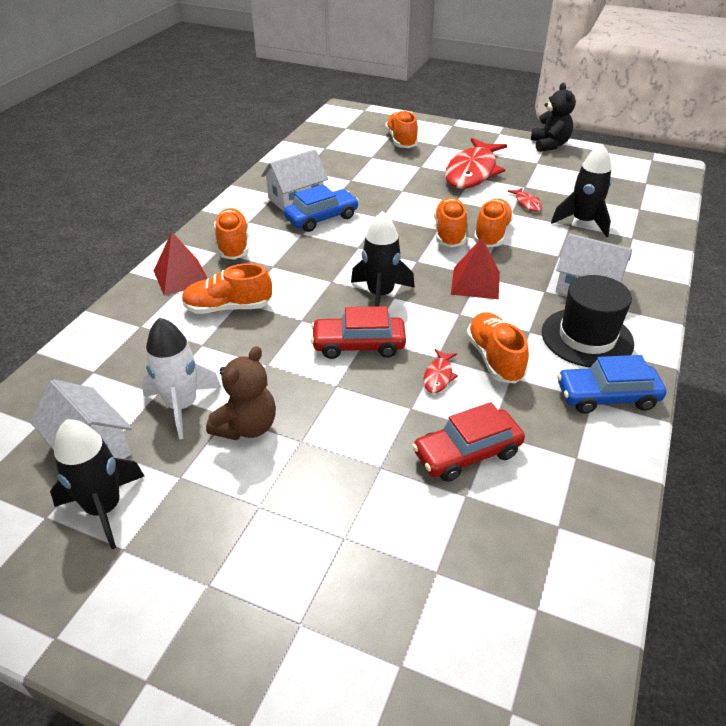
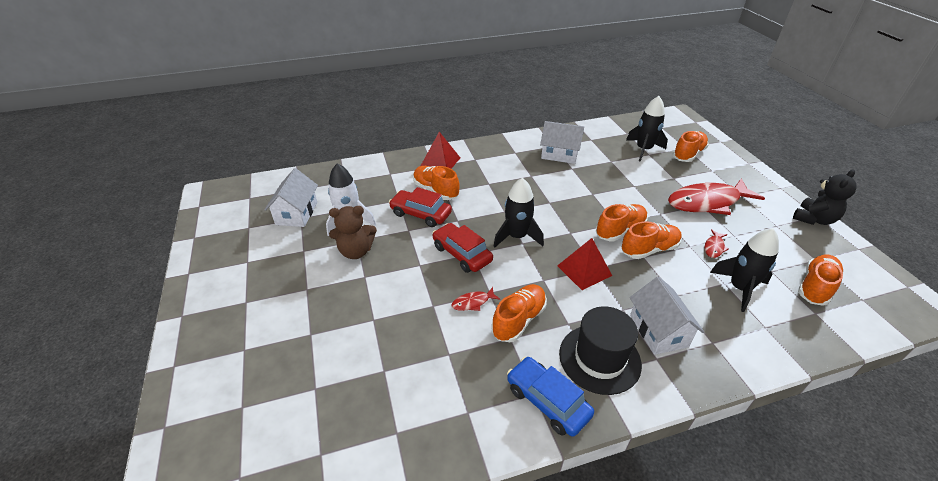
camera: 50 degrees right, 0 degrees up
(104, 508) = (266, 240): black rocket -> black rocket (643, 150)
(233, 245) = (488, 160): orange shoe -> orange shoe (815, 287)
(321, 218) = (556, 173): blue car -> none
(467, 453) = (418, 352): red car -> red car (421, 214)

